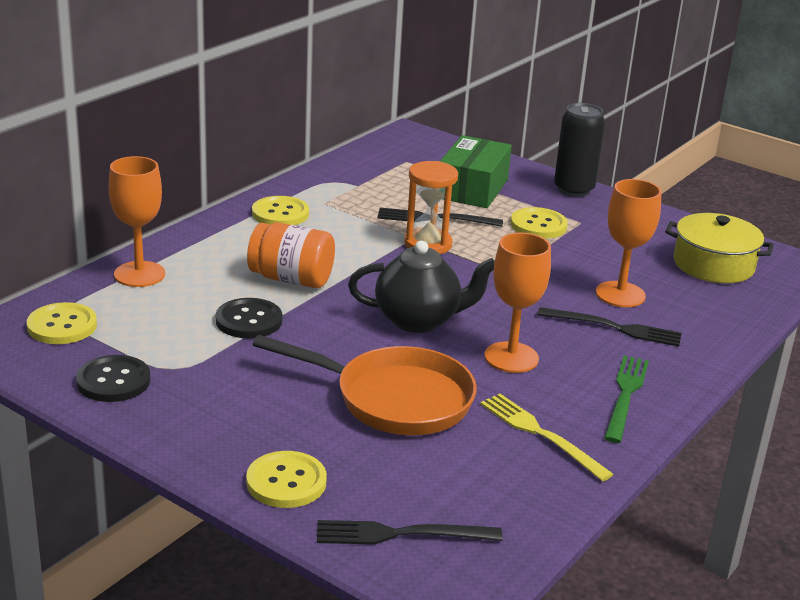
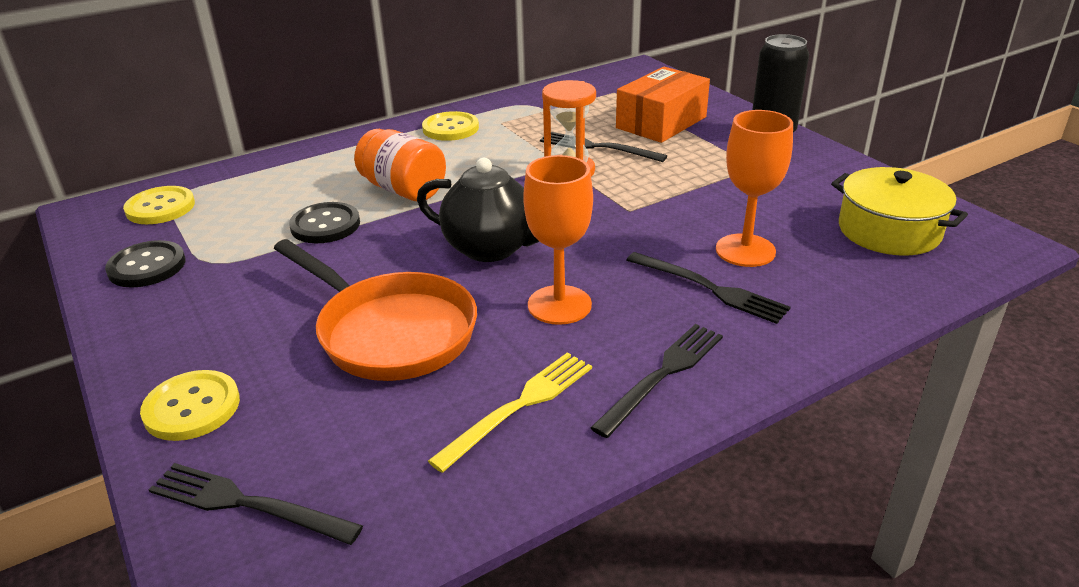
camera: 25 degrees right, 5 degrees up
(139, 274) = (273, 169): orange goblet -> none
(472, 188) = (661, 122): green box -> orange box
(538, 225) = (704, 165): yellow button -> none
(541, 434) = (518, 407): yellow fork -> yellow fork turned 60 degrees clockwise
(625, 395) = (662, 375): green fork -> black fork

